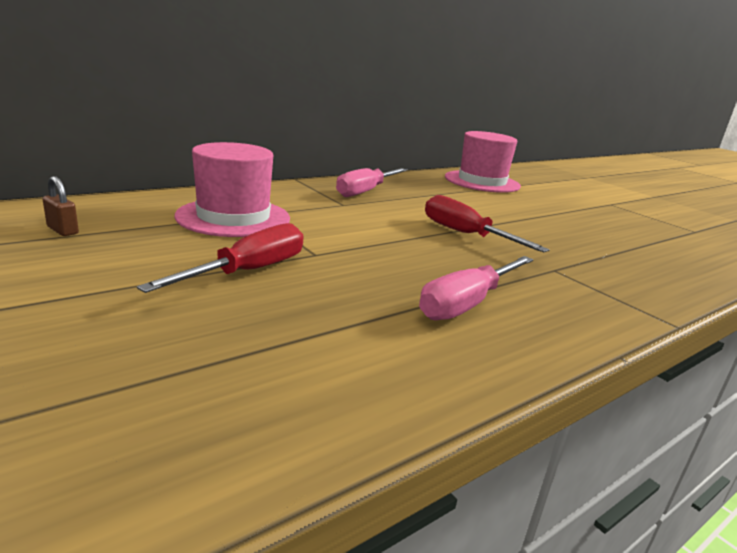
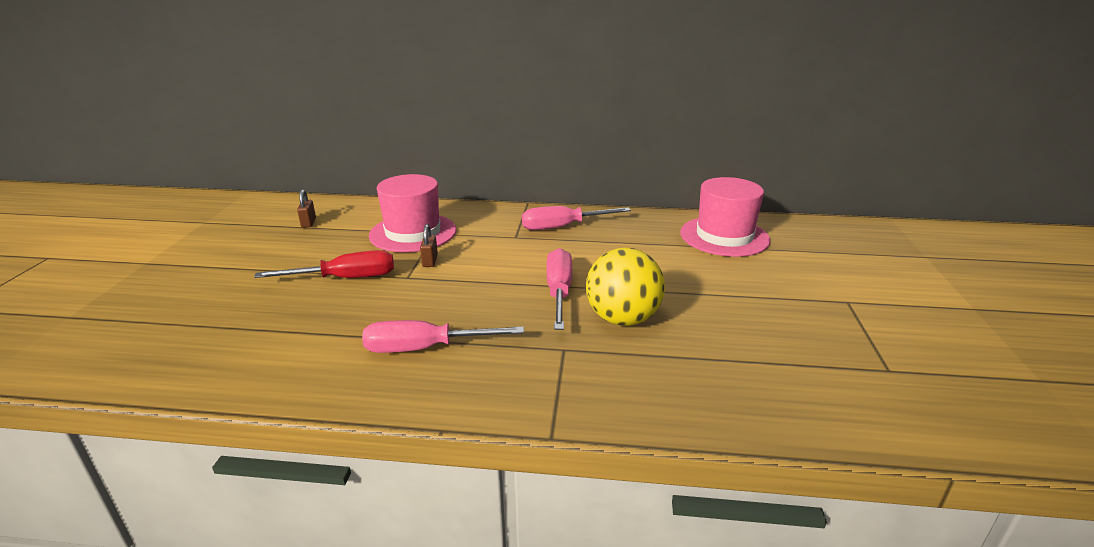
camera: 45 degrees right, 5 degrees up
(308, 236) = (430, 261): none -> brown padlock
(465, 234) = (559, 292): red screwdriver -> pink screwdriver
(541, 240) = (622, 319): none -> yellow ball

